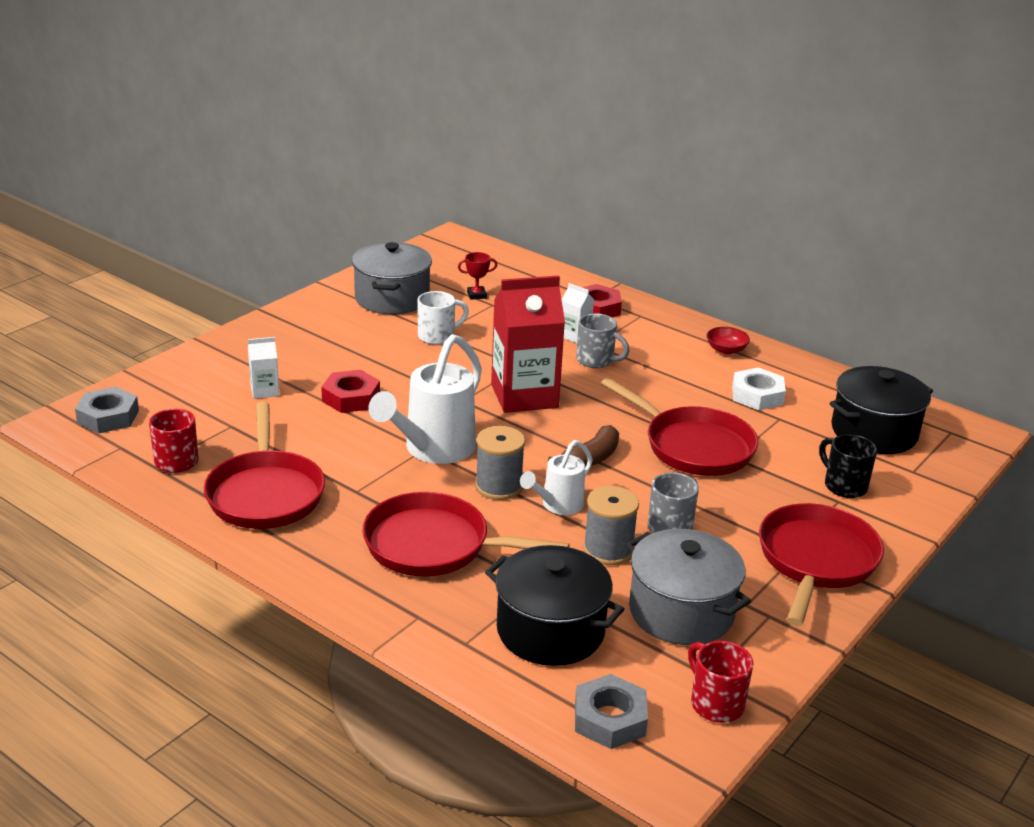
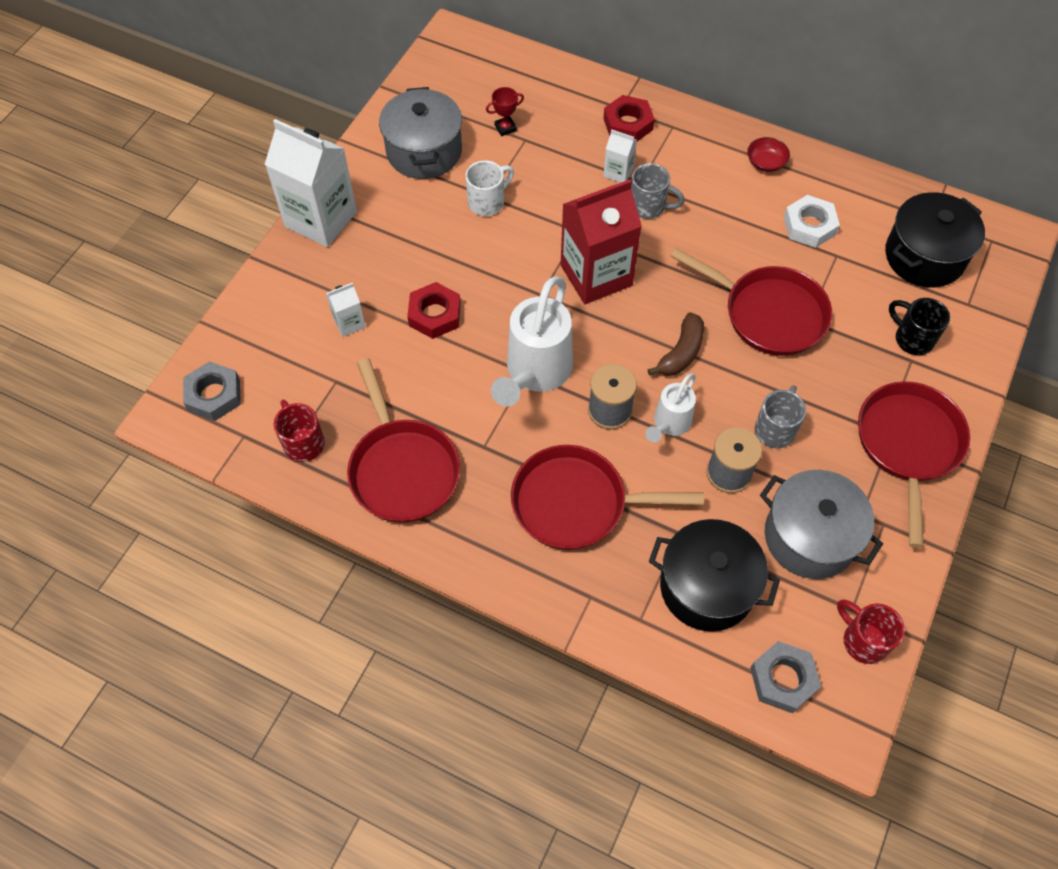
camera: 10 degrees left, 30 degrees up
(273, 324) = (321, 219): none -> white carton

